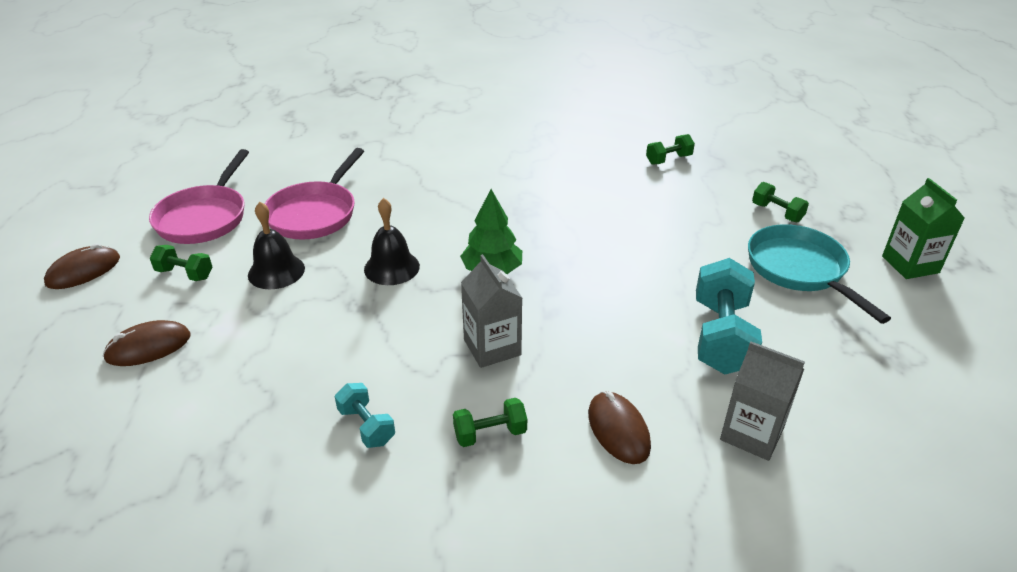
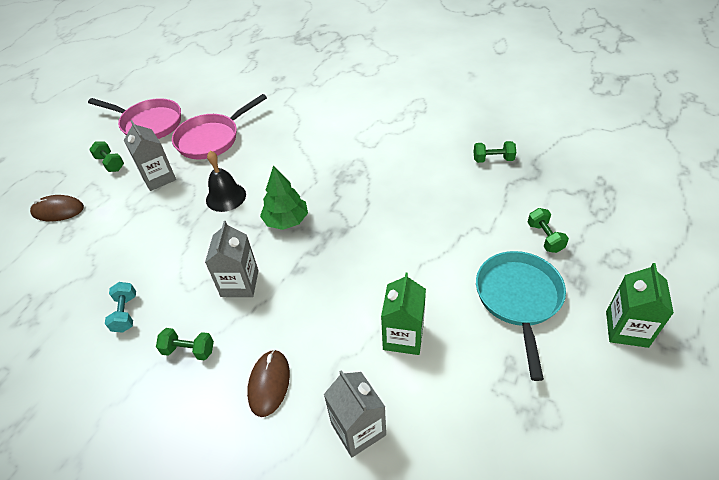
camera: 30 degrees right, 10 degrees up
(83, 271) = (63, 145): brown mouse -> none
(204, 217) = (149, 124): pink pan -> pink pan turned 105 degrees counterclockwise
(276, 271) = (158, 178): black bell -> grey carton
(721, 337) = (403, 336): turquoise dumbbell -> green carton

